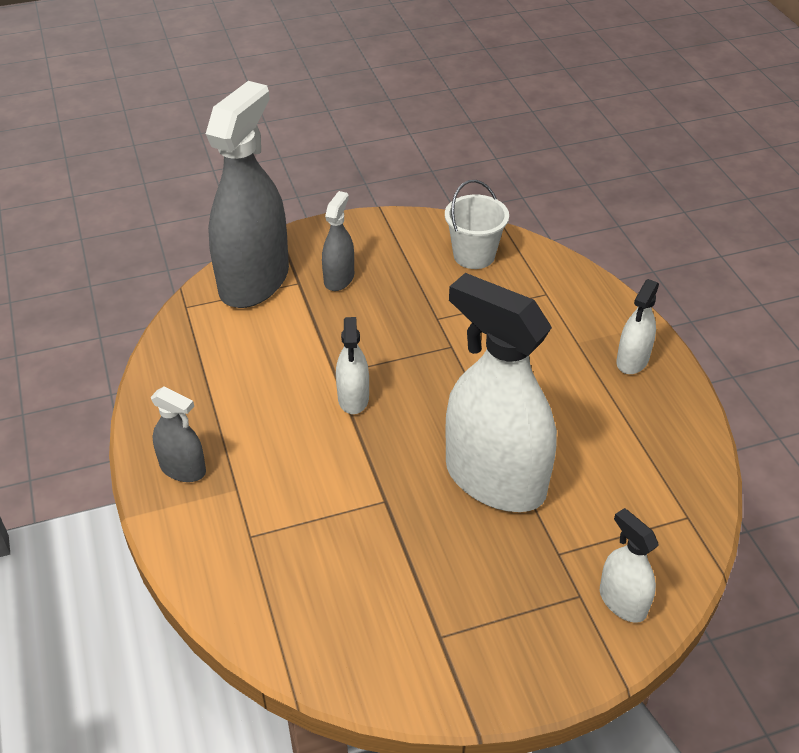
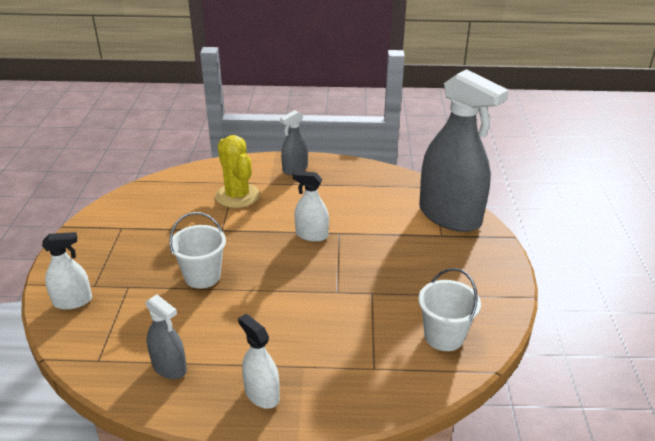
camera: 110 degrees right, 10 degrees down
(289, 515) = (237, 196): none -> yellow cactus
(339, 278) = (439, 254): grey spray bottle -> grey spray bottle (169, 367)
(495, 479) = (202, 276): white spray bottle -> white bucket

